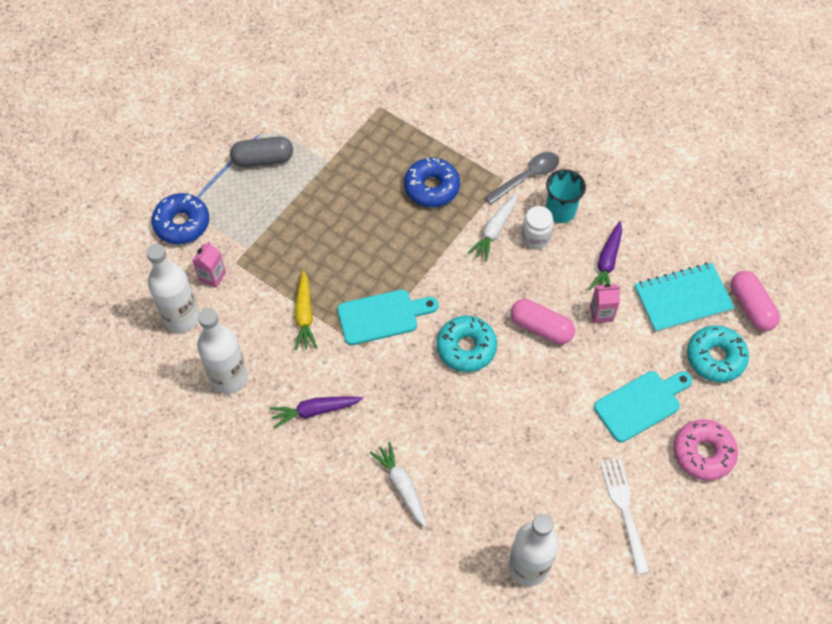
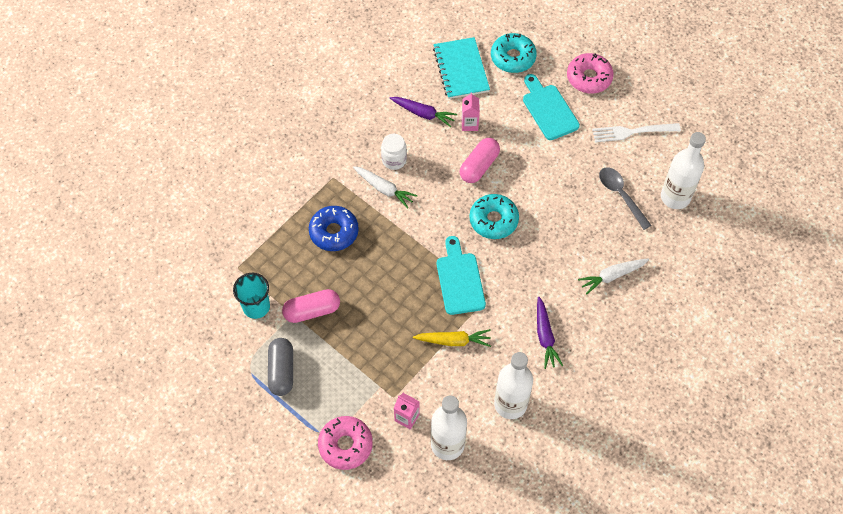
camera: 85 degrees left, 0 degrees up
(182, 223) = (345, 445): blue donut -> pink donut
(526, 177) = (333, 159): grey spoon -> grey spoon (621, 195)
(560, 211) = (371, 139): turquoise cup -> turquoise cup (256, 307)
(751, 307) = (472, 28): pink capsule -> pink capsule (312, 311)

